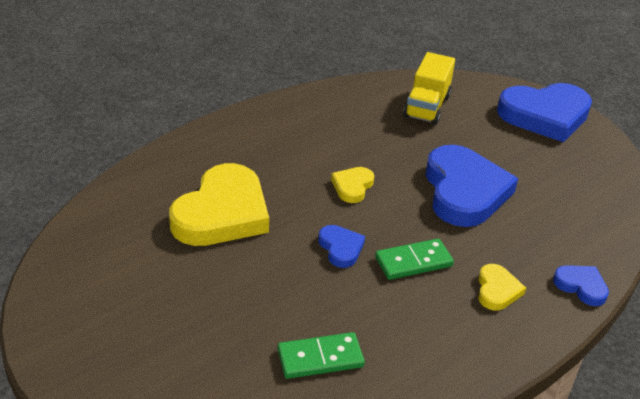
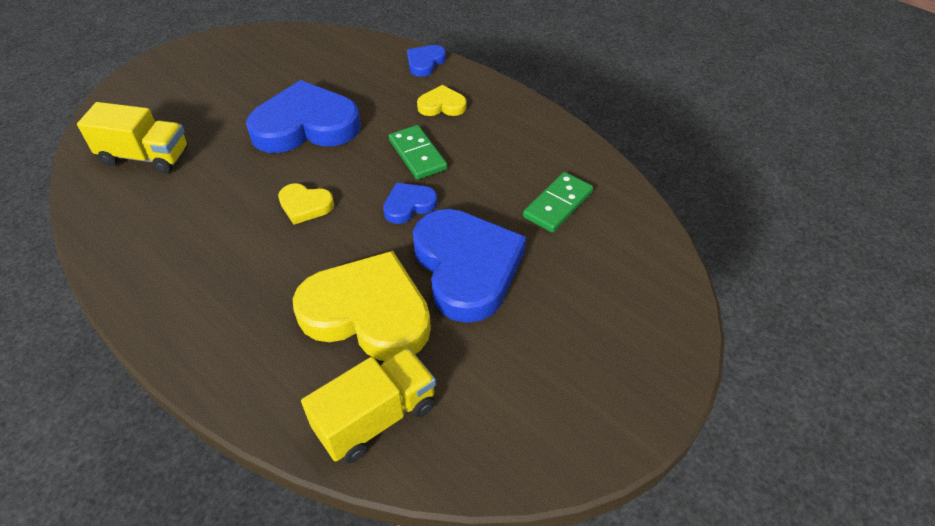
camera: 95 degrees left, 10 degrees up
(126, 210) = (376, 418): none -> yellow truck
(320, 358) = (557, 204): green domino -> green domino turned 60 degrees clockwise
(545, 115) = (171, 74): blue heart -> blue heart (466, 267)

